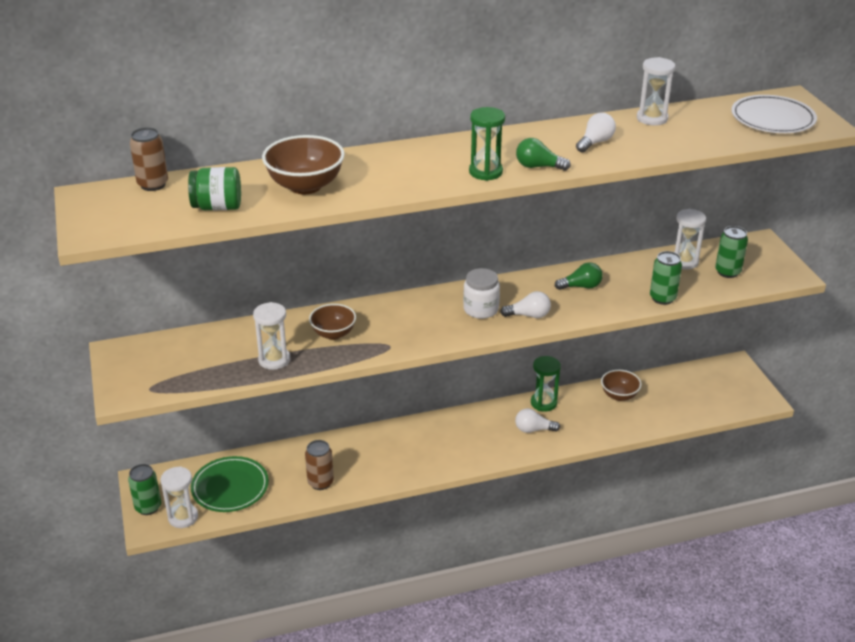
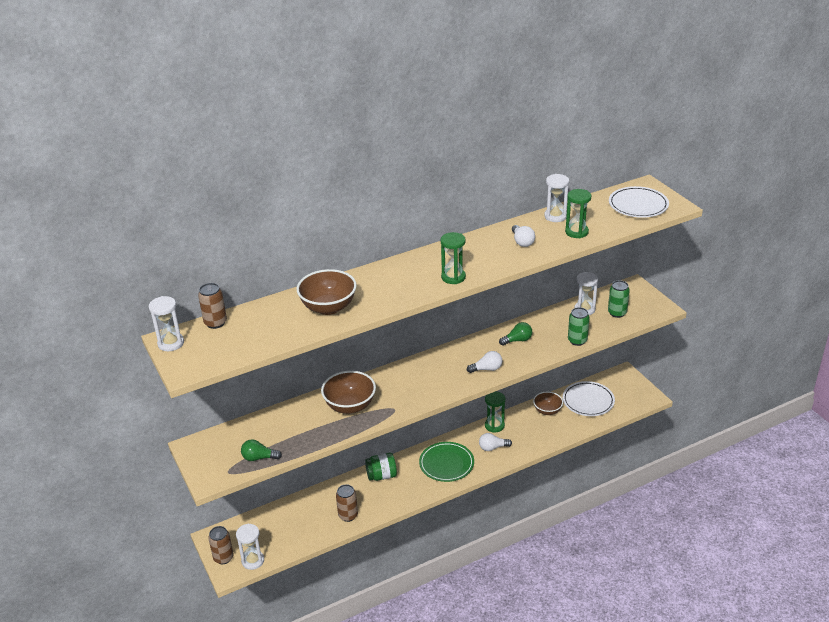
camera: 10 degrees left, 0 degrees up
(148, 507) = (223, 558): green can -> brown can
(217, 207) = (271, 334): green jar -> green jar (381, 475)
(230, 487) = (281, 531): green plate -> green plate (446, 464)
(274, 360) = (313, 434): white hourglass -> white hourglass (171, 343)
(333, 334) = (350, 406): brown bowl -> brown bowl, size x1.56
(481, 309) = (451, 369): white jar -> none
(538, 167) = (488, 267): green light bulb -> green light bulb (259, 458)
(595, 142) = (522, 242): white light bulb -> white light bulb turned 135 degrees clockwise
(675, 140) = (576, 232): none -> green hourglass
(677, 392) = (588, 401): none -> white plate

